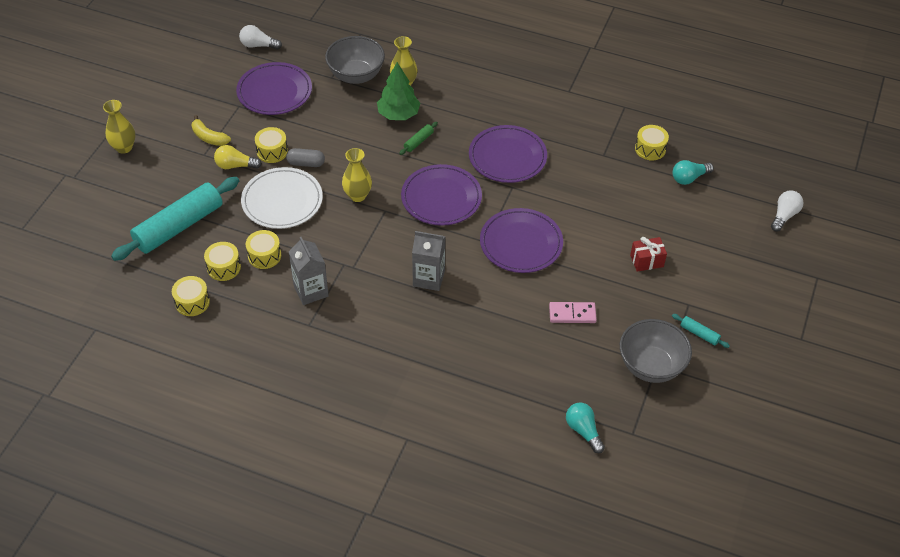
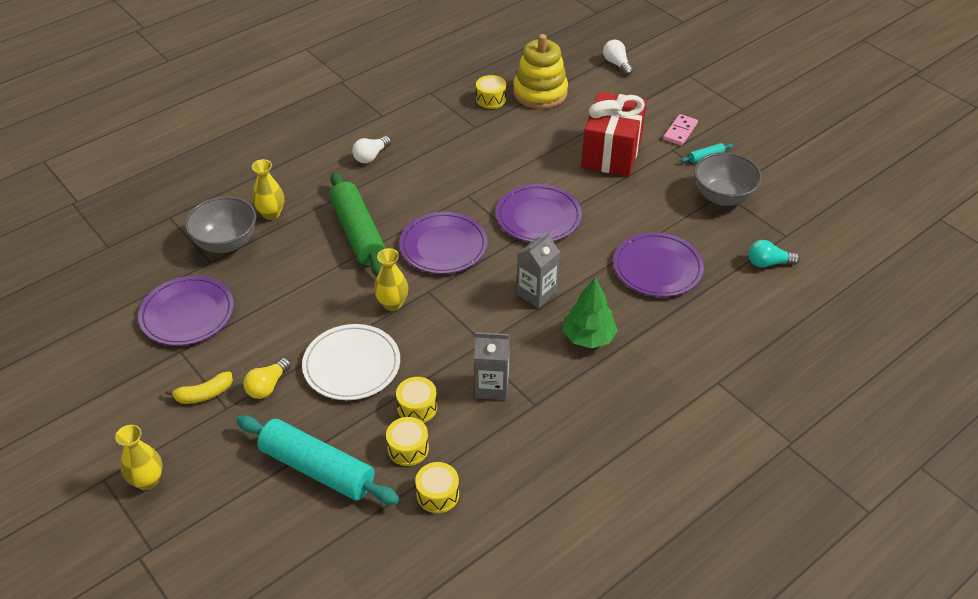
camera: 60 degrees left, 5 degrees down
(179, 226) = (317, 468): turquoise rolling pin -> turquoise rolling pin turned 45 degrees counterclockwise
(258, 45) = (103, 301): white light bulb -> white light bulb (371, 156)
(272, 151) = (274, 348): yellow drum -> none
(306, 163) = (315, 327): grey capsule -> none
(398, 114) = (309, 233): green tree -> green tree (588, 337)
(418, 141) = (358, 233): green rolling pin -> green rolling pin, size x2.49
(507, 157) = (428, 183): purple plate -> purple plate (657, 268)
(572, 314) = (640, 218): pink domino -> pink domino (680, 131)
(646, 261) = (611, 152): red gift -> red gift, size x2.33
(689, 178) = (540, 93): turquoise light bulb -> yellow stacking toy

